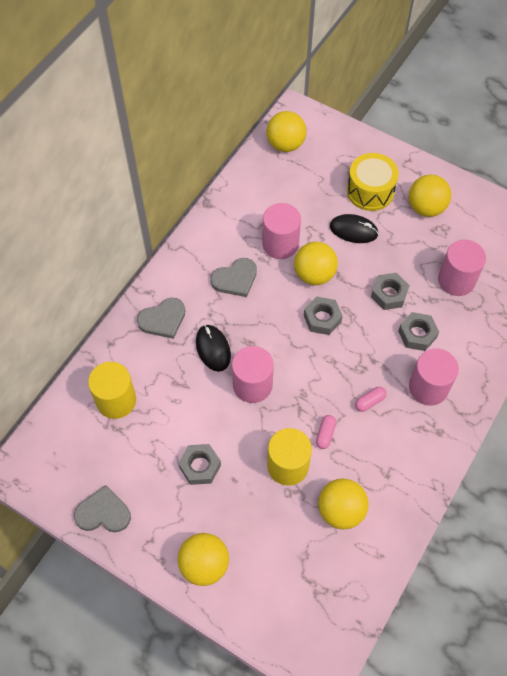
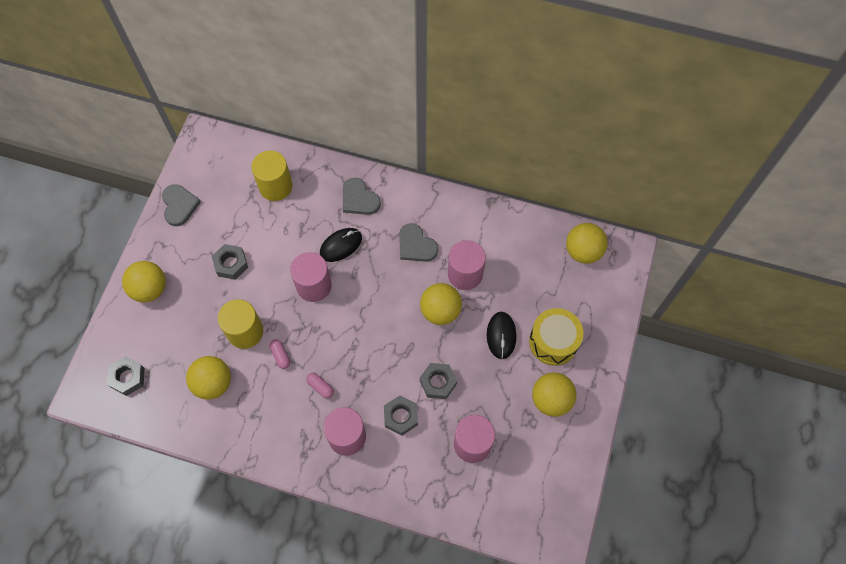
camera: 75 degrees right, 5 degrees up
(322, 318) = (395, 328): grey nut -> grey nut (127, 378)
(325, 434) = (280, 356): pink capsule -> pink capsule turned 60 degrees clockwise

